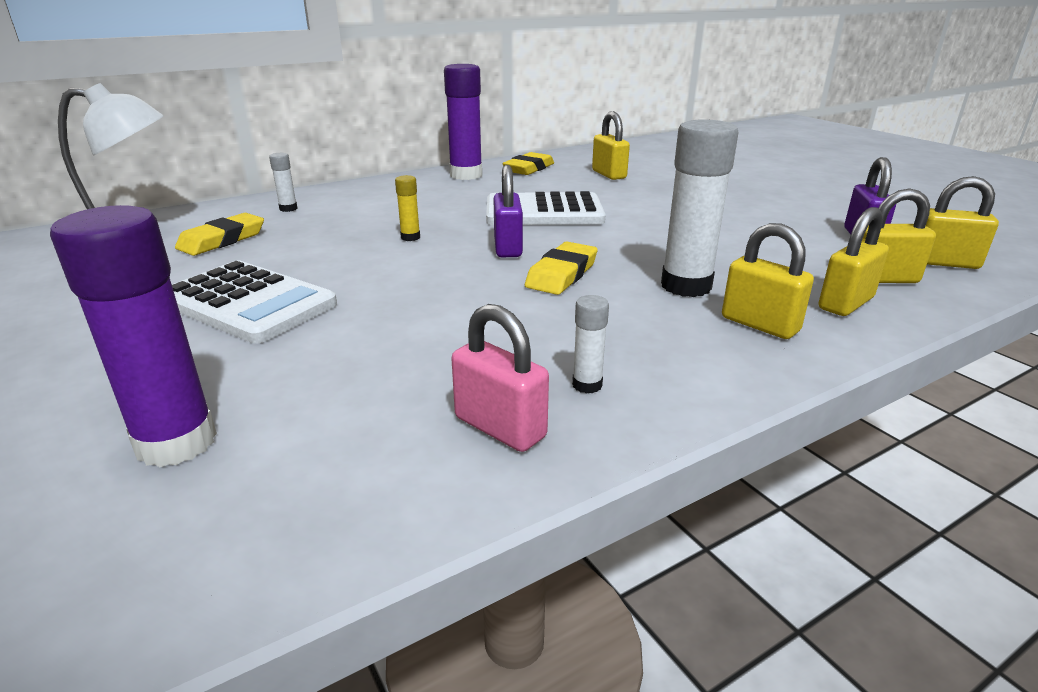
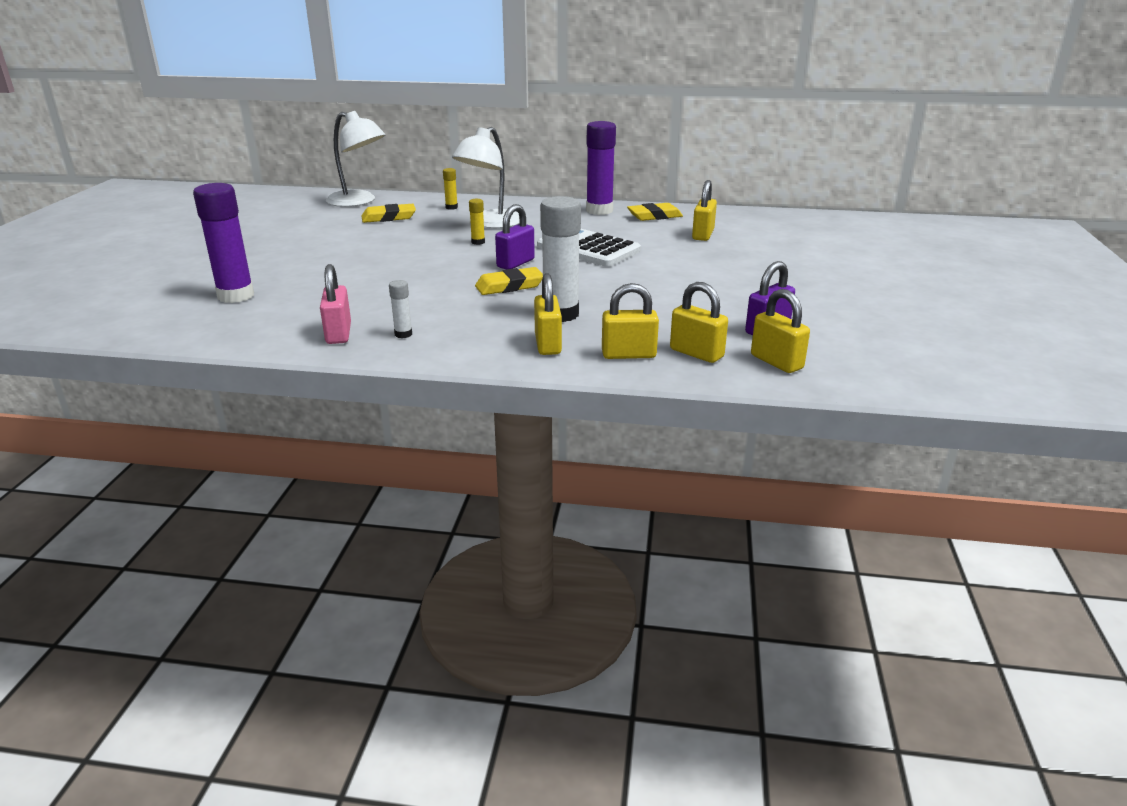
camera: 40 degrees right, 0 degrees up
(248, 303) = (344, 253): white calculator -> none
(288, 209) = (451, 207): white glue stick -> yellow glue stick
(378, 214) = (490, 224): none -> white lamp

